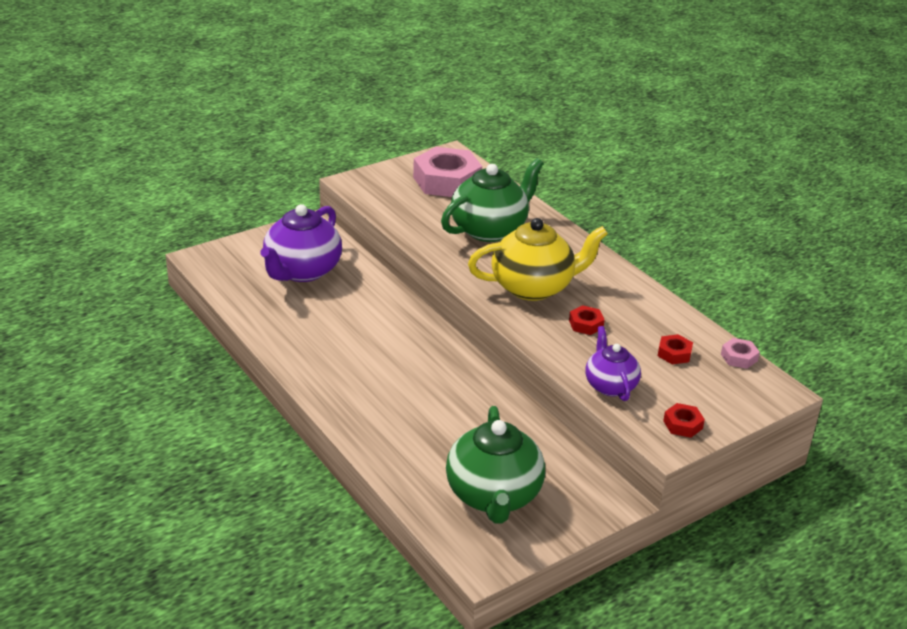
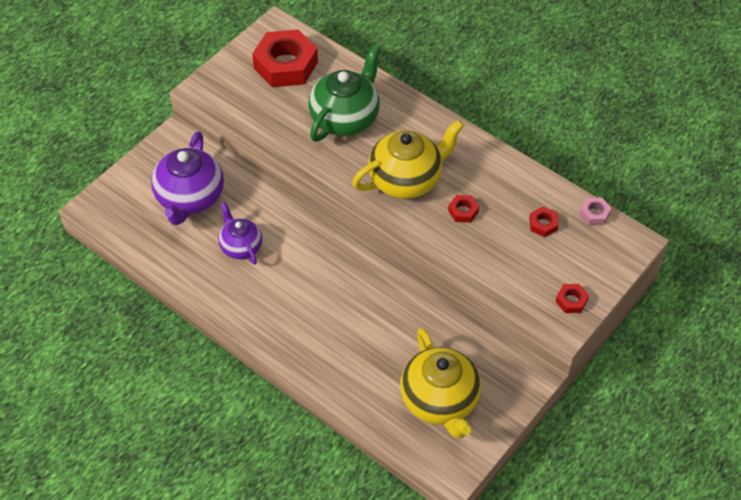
camera: 15 degrees left, 20 degrees up
(447, 181) = (285, 65): pink nut -> red nut
(493, 496) = (440, 401): green teapot -> yellow teapot
(610, 385) = (503, 275): purple teapot -> purple teapot (240, 246)

